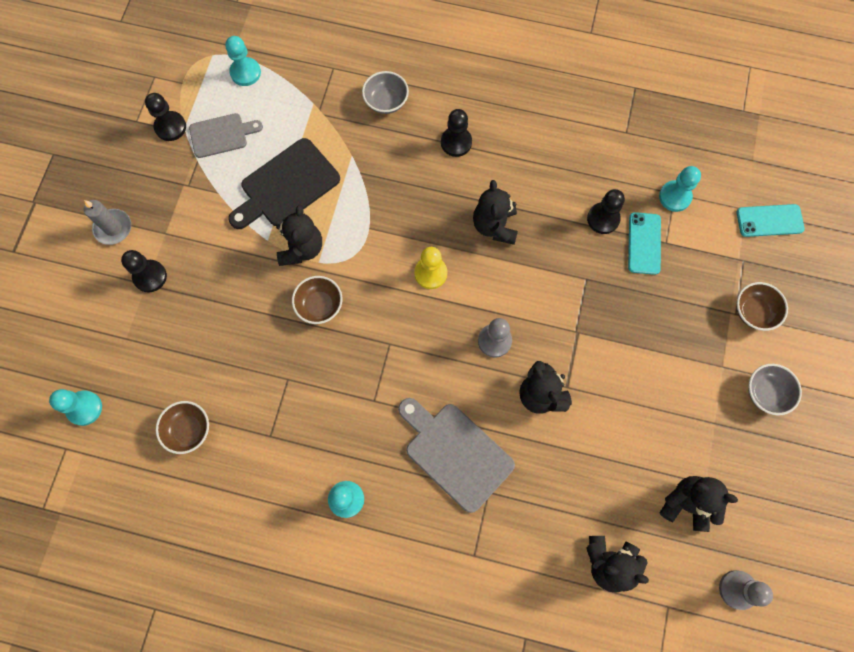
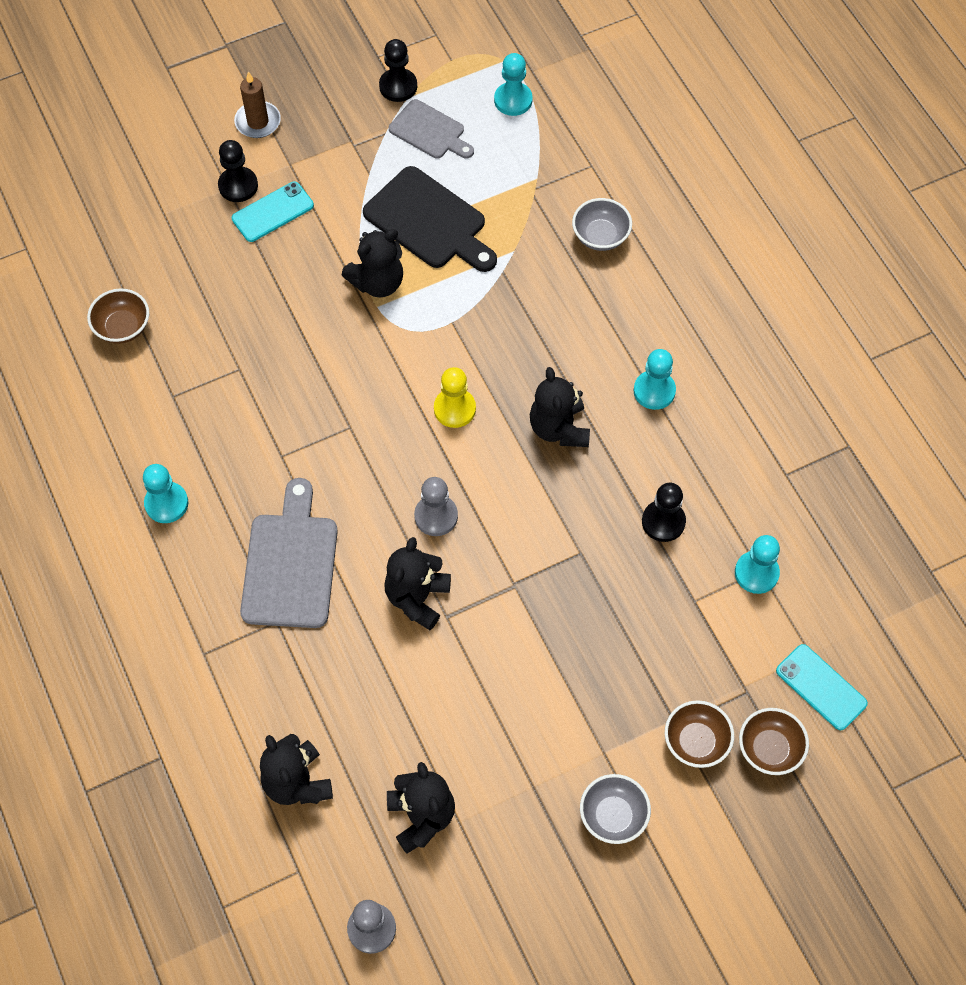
camera: 50 degrees right, 10 degrees down
(84, 408) = (73, 233): turquoise pawn -> turquoise pawn (654, 391)
(113, 228) = (258, 122): grey candle -> brown candle
(286, 186) = (429, 222): black cutting board -> black cutting board turned 150 degrees counterclockwise
(319, 305) = (334, 340): brown bowl -> brown bowl (769, 749)
(456, 142) = (617, 328): black pawn -> none
(494, 226) = (559, 428): black teddy bear -> black teddy bear turned 60 degrees counterclockwise
(644, 243) = (673, 580): turquoise phone -> turquoise phone (273, 212)

